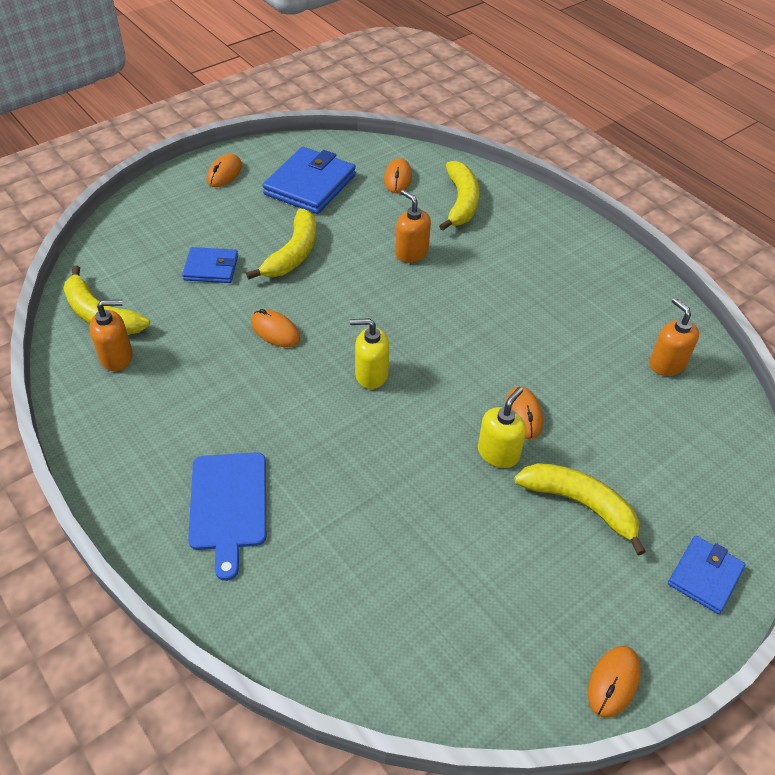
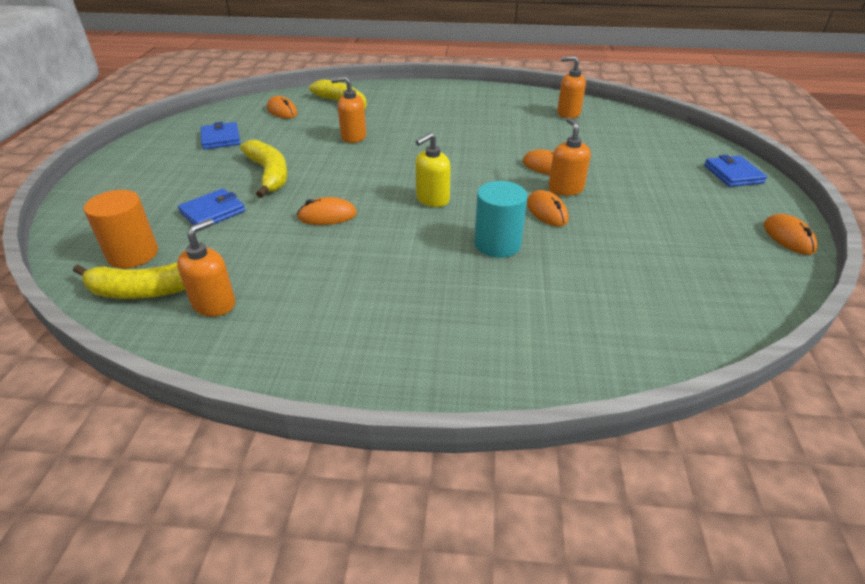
camera: 45 degrees left, 10 degrees down
(125, 274) = (133, 254): none -> orange cylinder
(224, 173) = (134, 162): orange mouse -> orange mouse (547, 212)
(229, 505) = (465, 321): blue cutting board -> none
(310, 185) = (221, 138): blue wallet -> blue wallet, size x0.59
(350, 460) = (497, 244): none -> turquoise cylinder
(498, 453) = (565, 189): yellow soap dispenser -> orange soap dispenser
(580, 504) = (640, 183): yellow banana -> none

